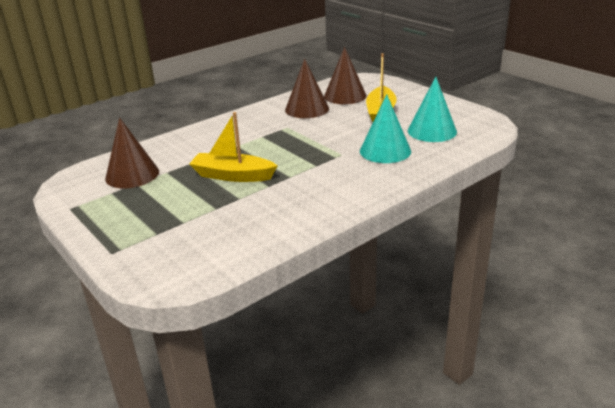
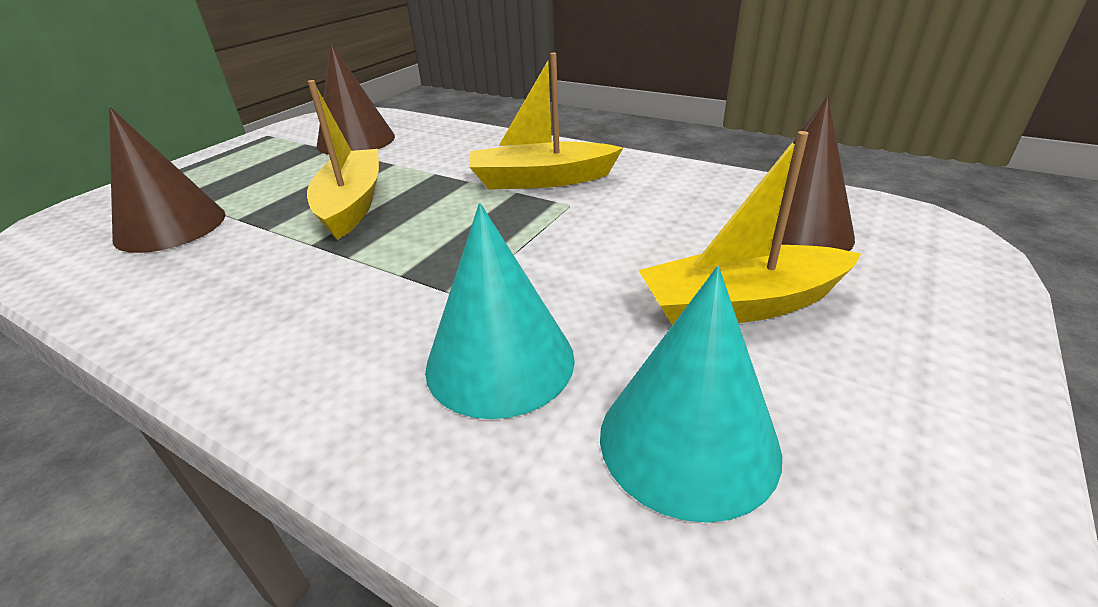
camera: 70 degrees right, 5 degrees up
(255, 129) = (541, 180): none -> yellow boat
(307, 109) = (673, 204): brown cone -> brown cone (170, 226)

